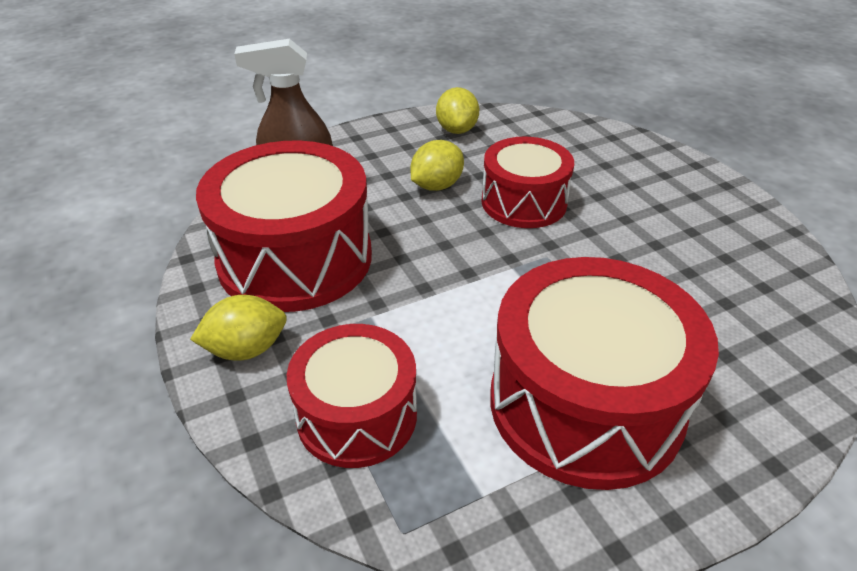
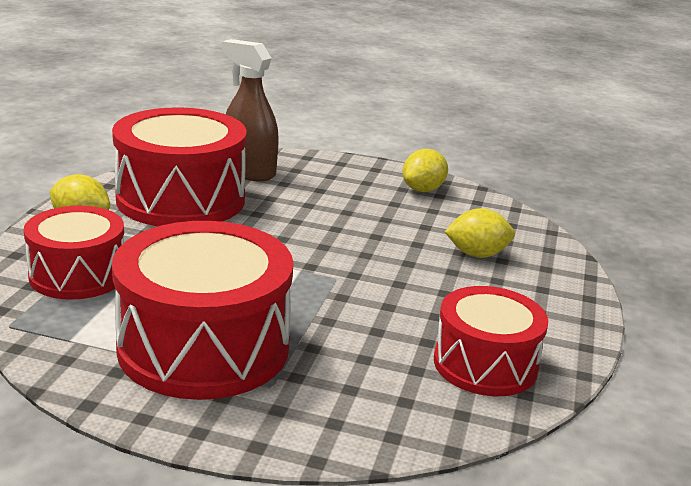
camera: 40 degrees right, 15 degrees down
(436, 186) = (340, 210): yellow lemon -> yellow lemon (477, 254)
(524, 202) = (384, 246): red drum -> red drum (485, 364)

